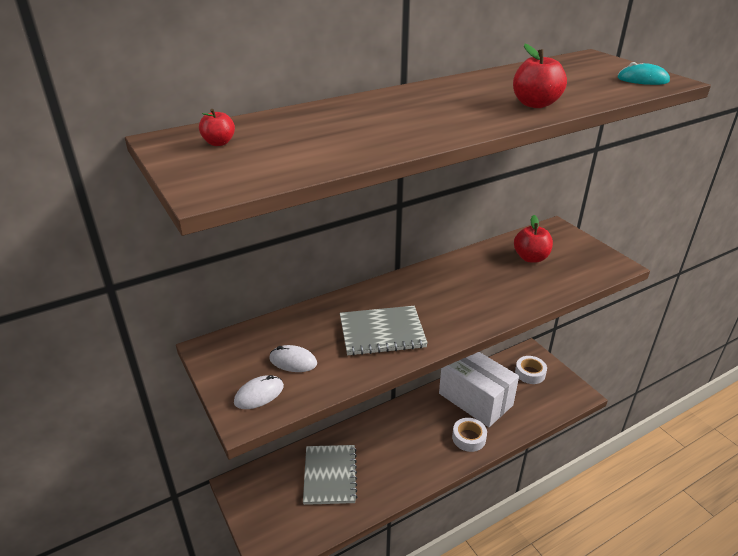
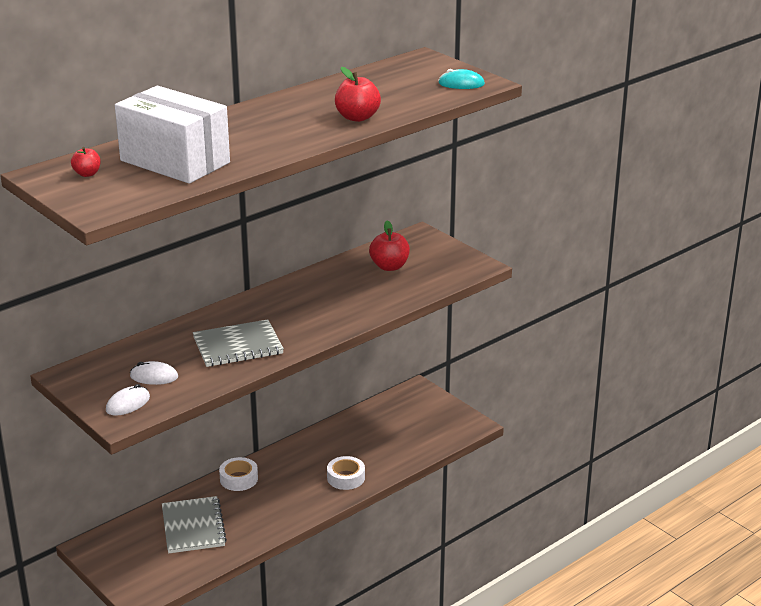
camera: 10 degrees left, 5 degrees down
(475, 399) = (352, 442): white box -> white box (175, 162)
(530, 373) = (416, 410): white tape -> white tape (239, 479)

